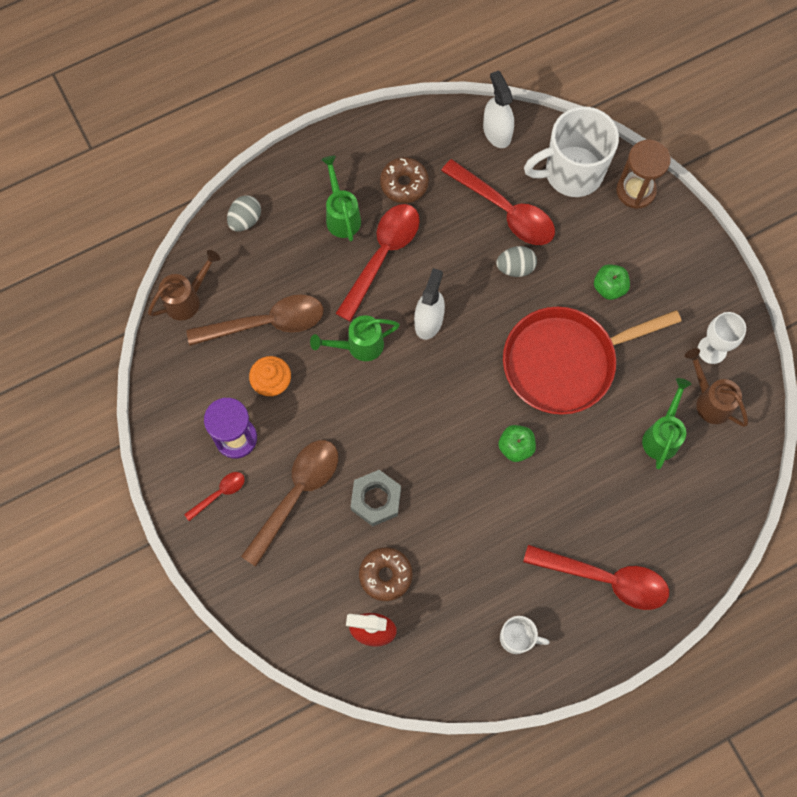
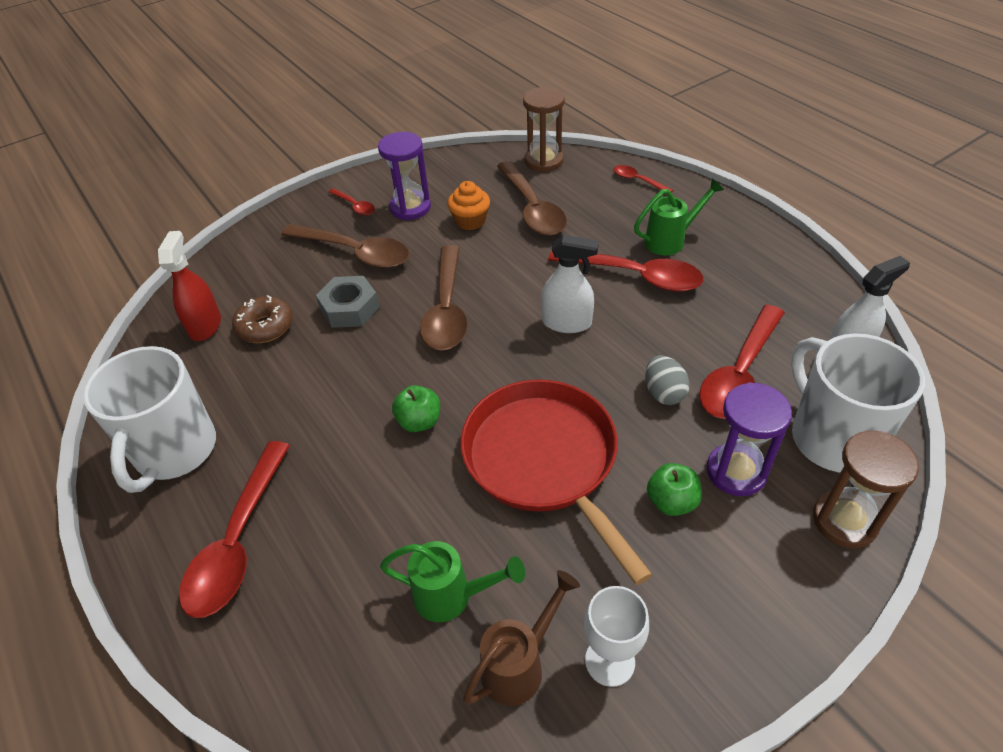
camera: 85 degrees right, 25 degrees down
(187, 299) = (544, 161): brown watering can -> brown hourglass
(245, 220) = (637, 181): grey egg -> red spoon
(358, 346) = (522, 272): green watering can -> none
(394, 415) = (447, 309): none -> brown spoon
(404, 184) = (731, 281): brown donut -> none
(517, 638) = (175, 451): white mug -> white mug, size x2.02
(591, 241) = (736, 472): none -> purple hourglass

